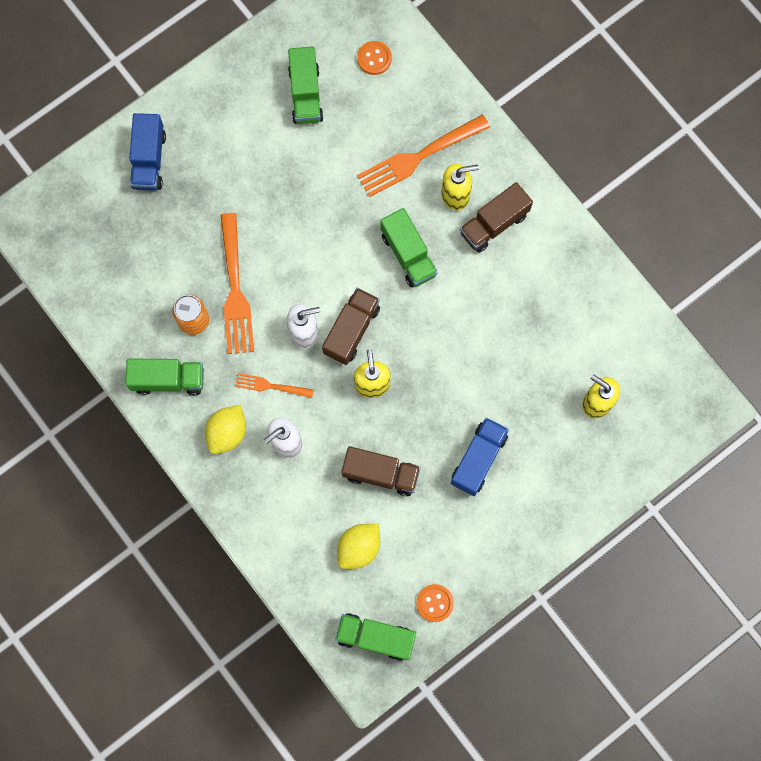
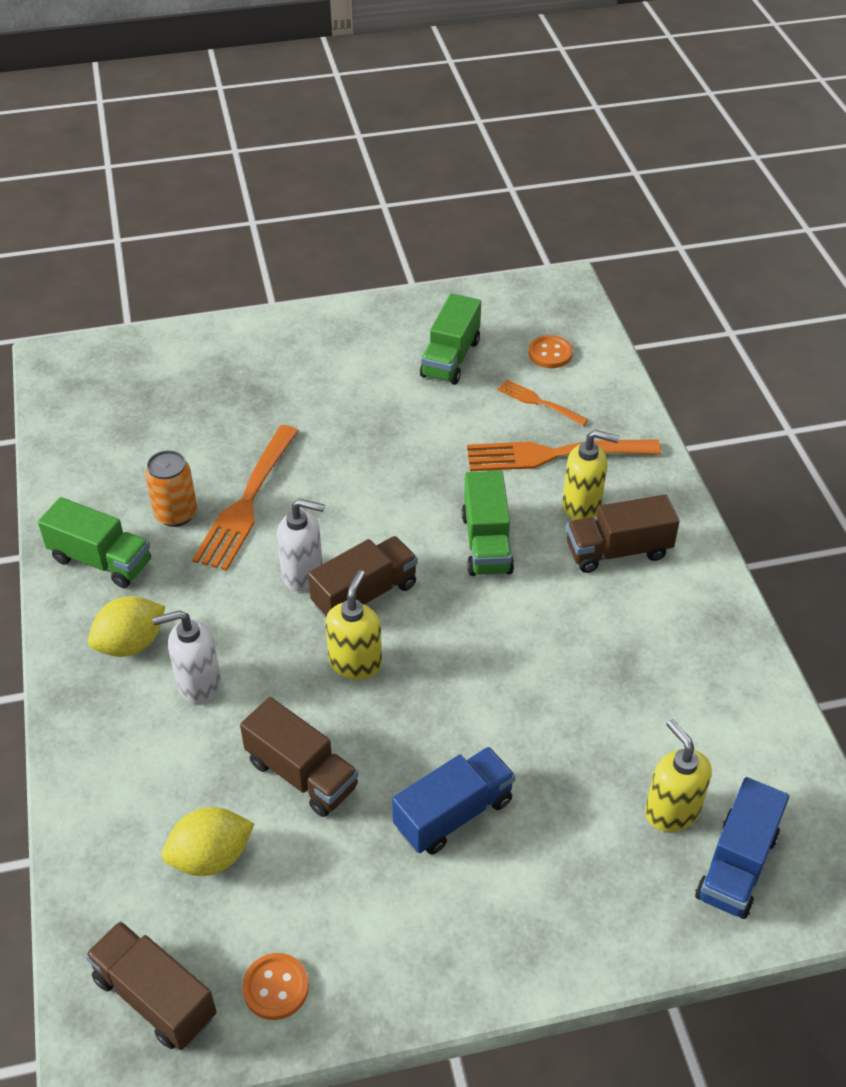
camera: 25 degrees right, 30 degrees down
(149, 160) = (235, 356): blue truck -> blue truck (736, 865)
(271, 386) = (222, 615): orange fork -> orange fork (539, 402)
(375, 637) = (155, 997): green truck -> brown truck

